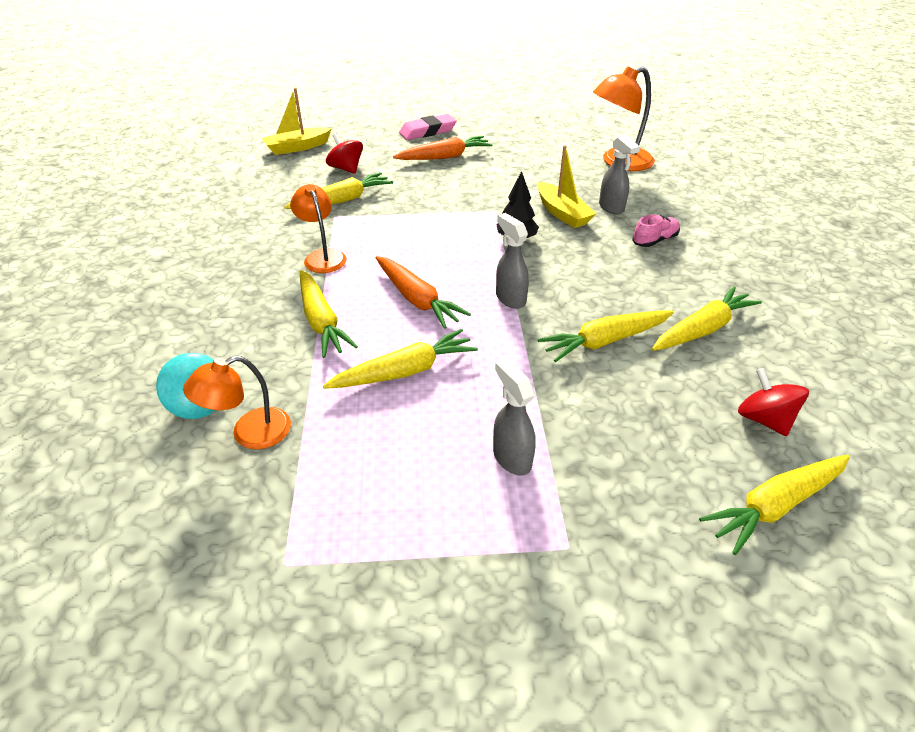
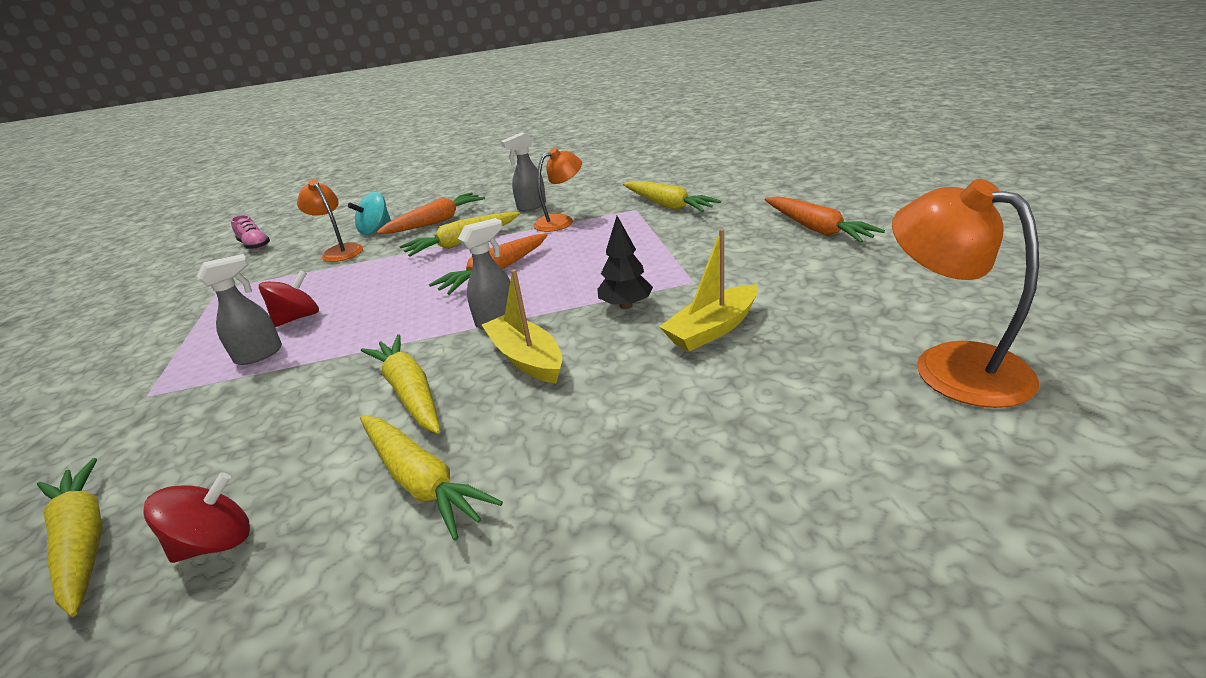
camera: 85 degrees right, 10 degrees down
(229, 345) = (436, 221): none -> orange carrot
(297, 147) = (766, 164): yellow boat -> yellow boat (526, 358)
(346, 169) = (737, 192): red spinning top -> red spinning top (298, 318)
(405, 371) = (389, 288): yellow carrot -> none
(428, 131) = (882, 206): pink eraser -> none
(611, 208) = (757, 370): grey spray bottle -> grey spray bottle (531, 207)
(654, 240) = (667, 423): pink shoe -> pink shoe (255, 245)

